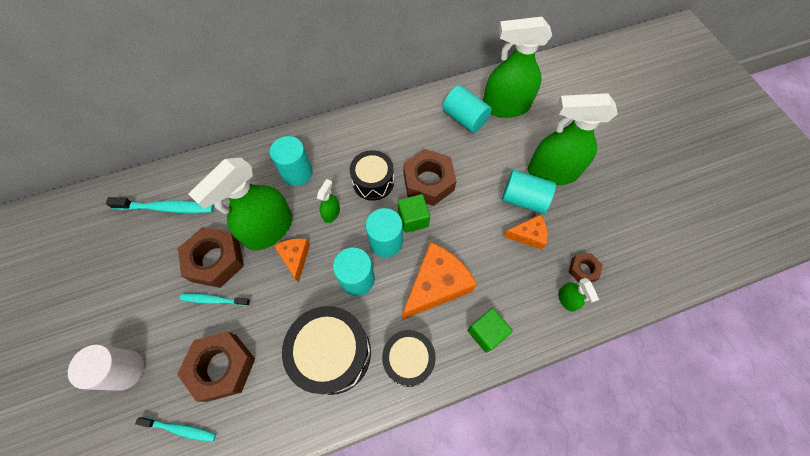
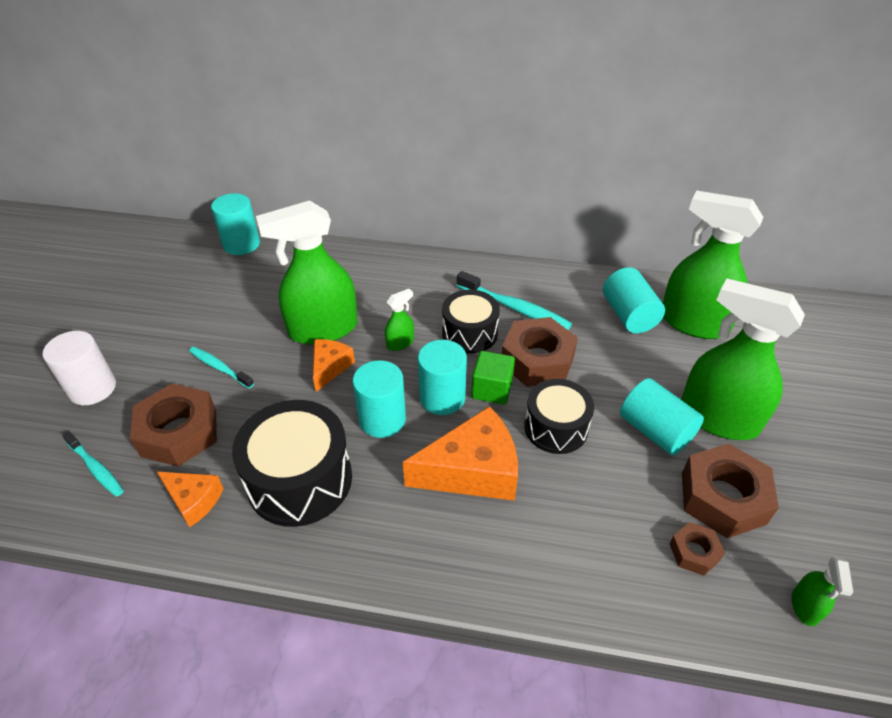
camera: 30 degrees right, 20 degrees down
(166, 208) = (240, 269): turquoise toothbrush -> turquoise toothbrush (514, 308)
(216, 260) = (249, 333): brown nut -> brown nut (723, 498)
(297, 173) = (390, 291): turquoise cylinder -> turquoise cylinder (241, 244)
(408, 360) = (381, 533): black drum -> black drum (556, 427)
(486, 332) = (502, 556): green cube -> none
(528, 235) = (635, 473): orange cheese -> orange cheese (193, 500)
(567, 299) = (646, 576): green spray bottle -> green spray bottle (805, 606)

